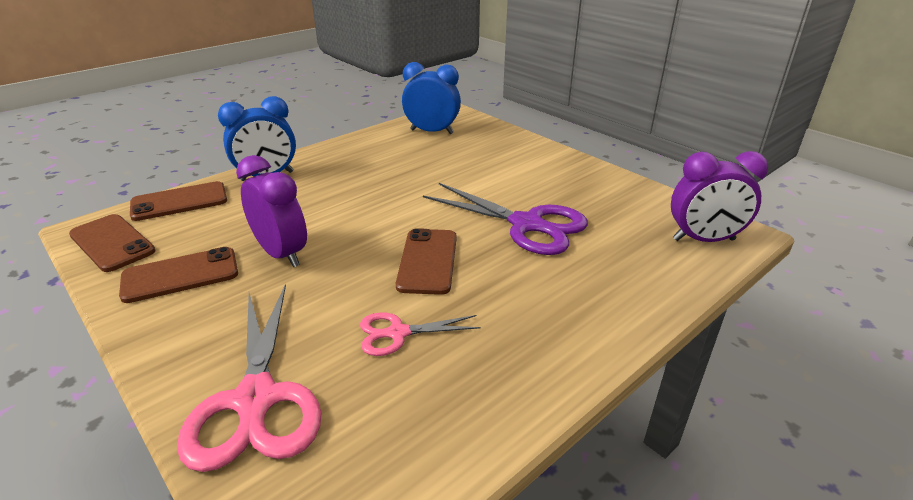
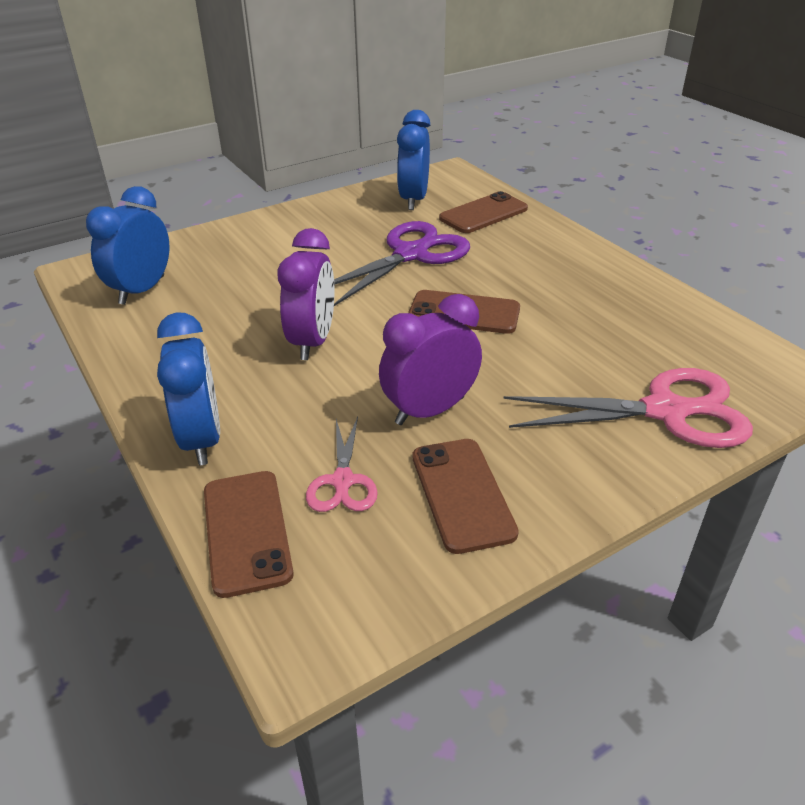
camera: 80 degrees left, 5 degrees up
(112, 243) = (359, 591): brown phone -> brown phone (483, 214)
(398, 333) = (574, 334): pink scissors -> pink scissors (342, 481)
(646, 216) = (413, 200): none -> blue clock
(703, 240) = (457, 186): purple clock -> purple clock (312, 341)

